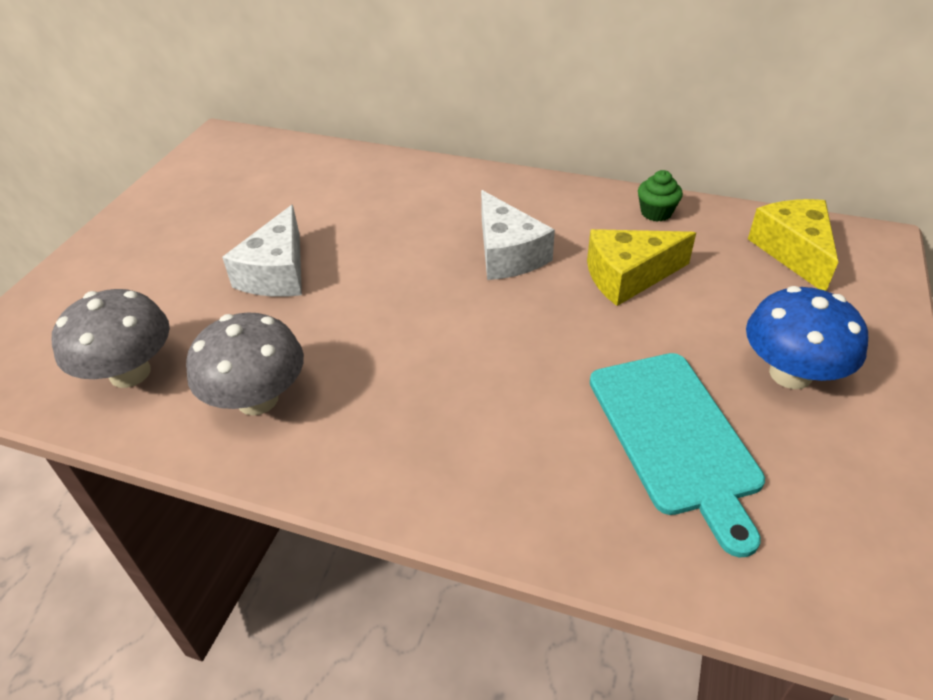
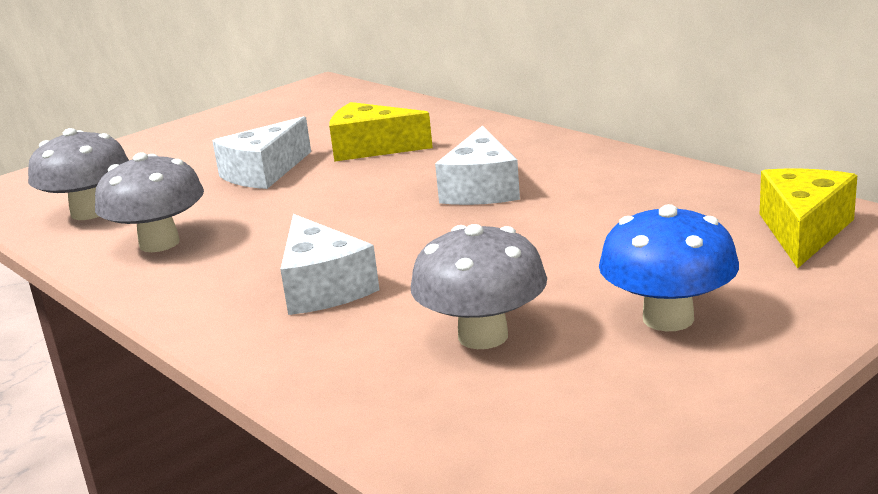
camera: 30 degrees right, 20 degrees down
(483, 416) = (323, 287): none -> white cheese
(628, 276) = (583, 221): yellow cheese -> yellow cheese (371, 148)
(656, 212) = (677, 181): green cupcake -> none
(675, 436) = (483, 336): turquoise cutting board -> grey mushroom

